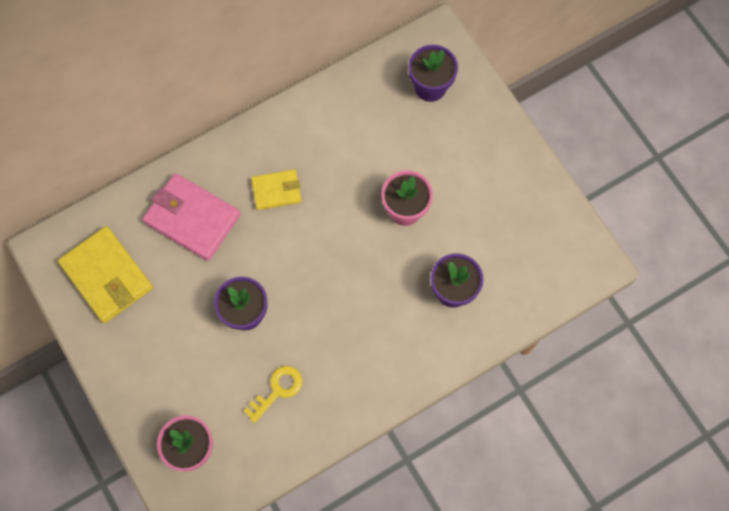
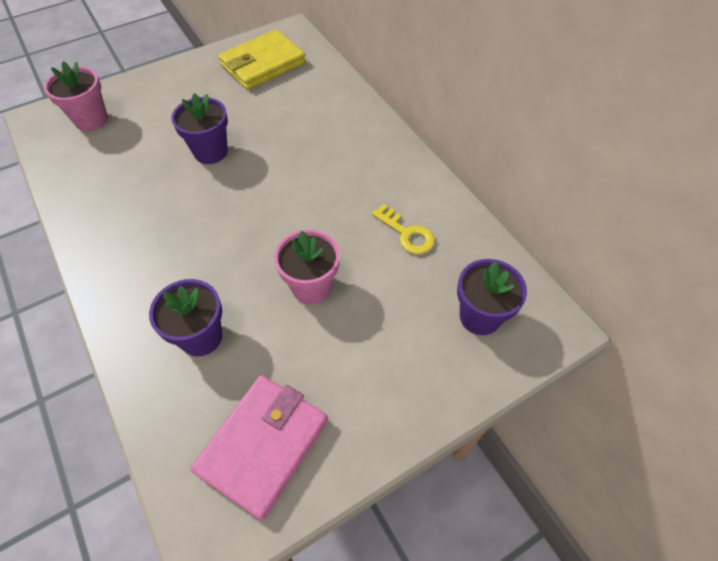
camera: 90 degrees right, 15 degrees down
(192, 218) = (313, 113): pink wallet -> pink wallet (263, 445)
(276, 191) = (339, 171): yellow wallet -> none
(277, 390) = (127, 176): yellow key -> yellow key (407, 234)

